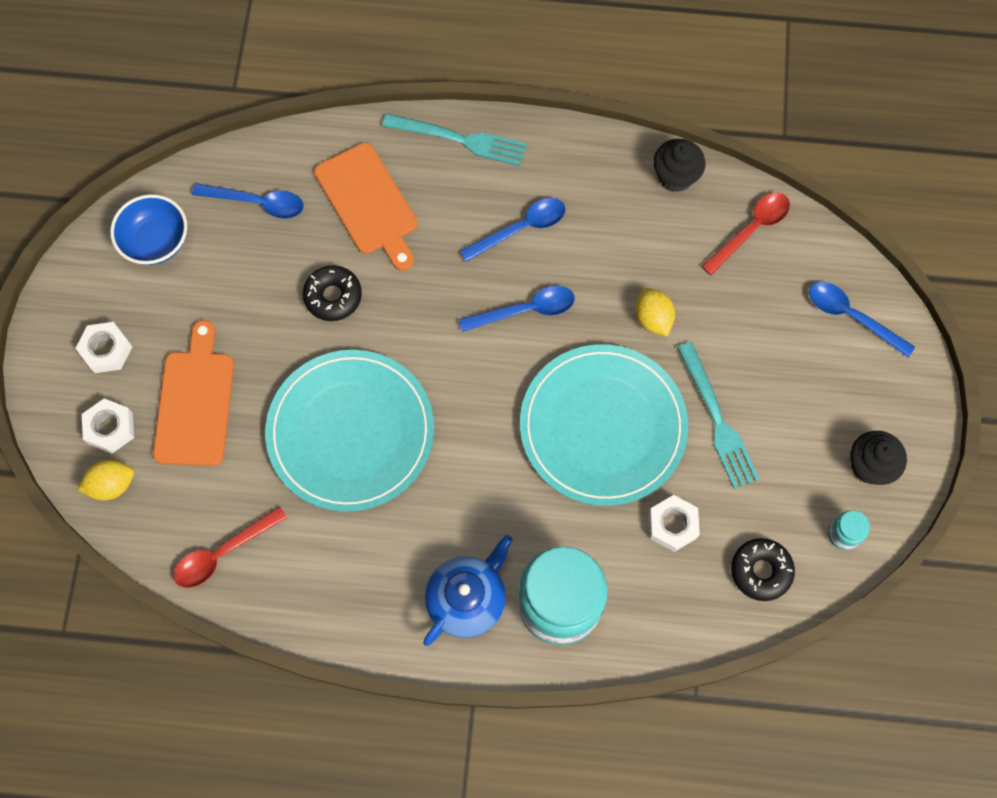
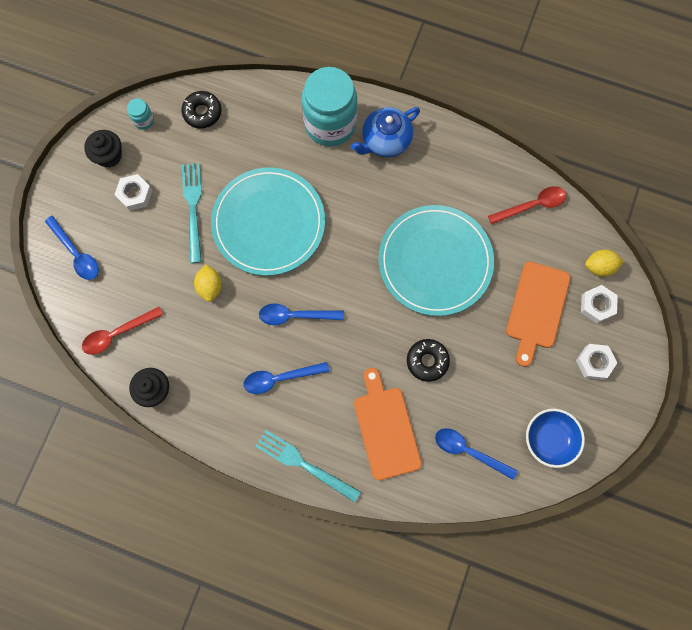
camera: 165 degrees left, 5 degrees up
(672, 525) = (246, 152): white nut -> white nut (135, 194)

